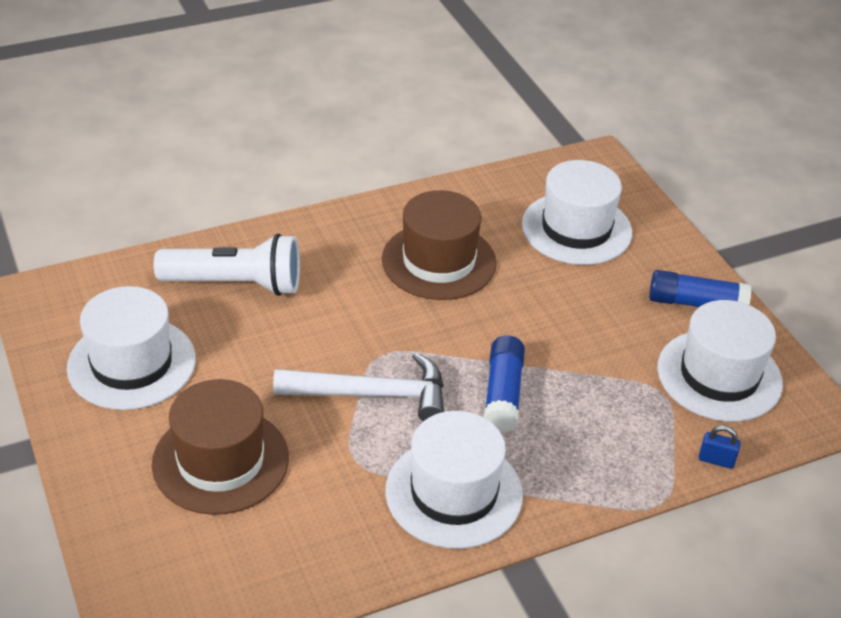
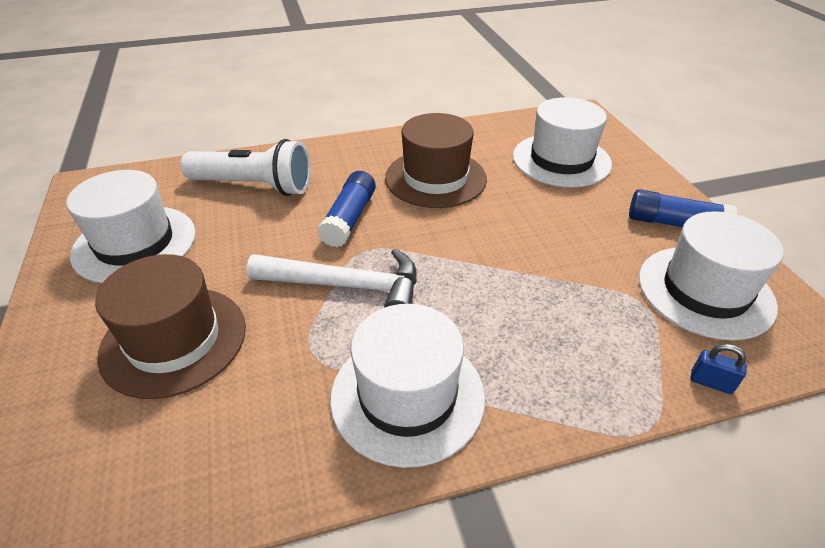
camera: 10 degrees right, 0 degrees up
(503, 394) = (477, 294): blue glue stick -> blue glue stick (349, 218)

